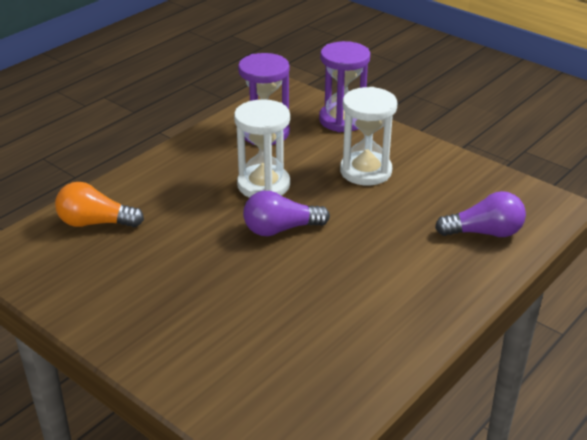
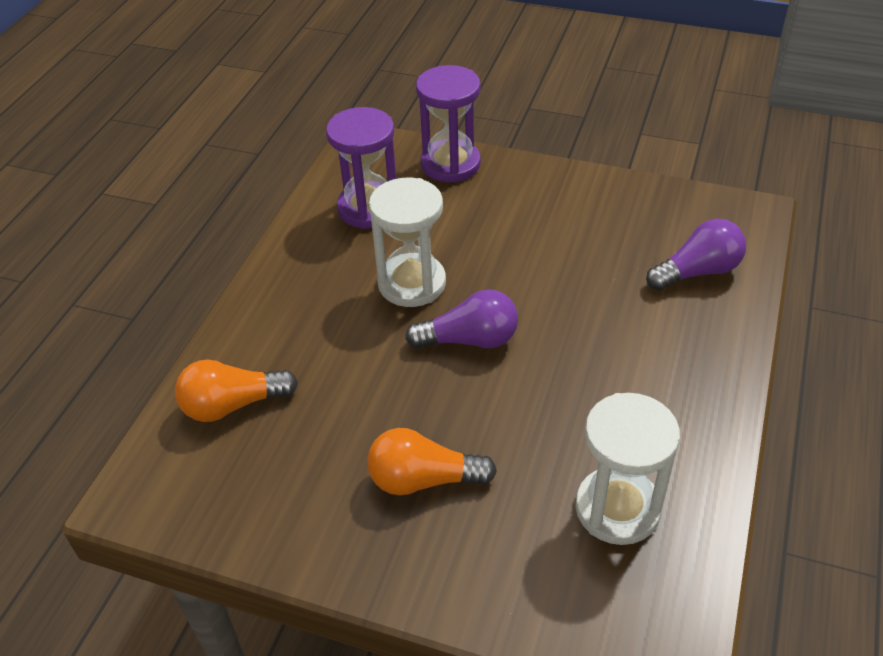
camera: 20 degrees left, 10 degrees up
(190, 301) = (423, 479): none -> orange light bulb
(280, 229) = (470, 340): purple light bulb -> purple light bulb turned 150 degrees counterclockwise
(365, 171) = (519, 228): white hourglass -> white hourglass (617, 508)

